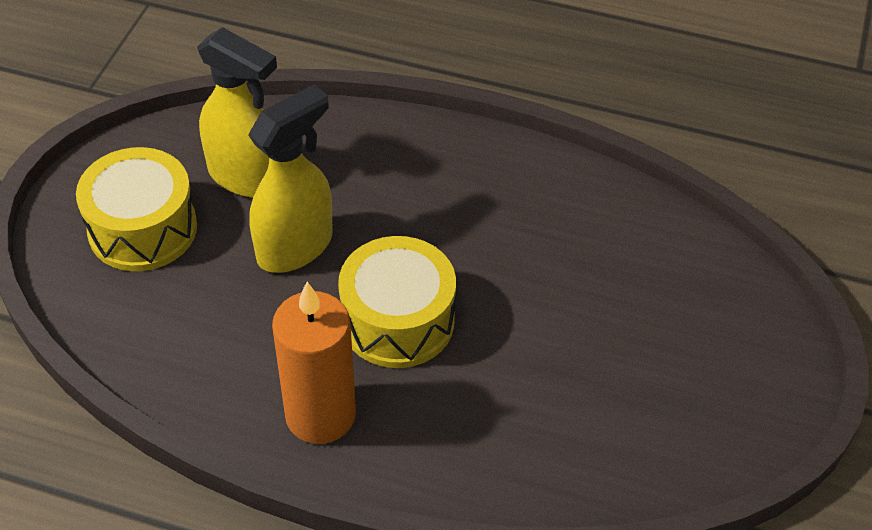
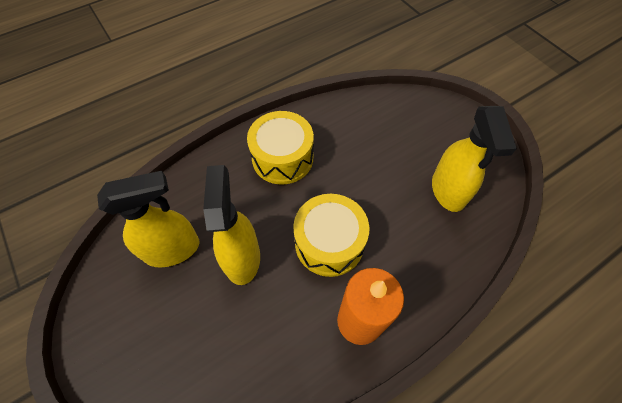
camera: 50 degrees left, 10 degrees up
(142, 229) = (154, 330): yellow drum -> yellow drum (282, 158)
(616, 411) = (448, 191): none -> yellow spray bottle

